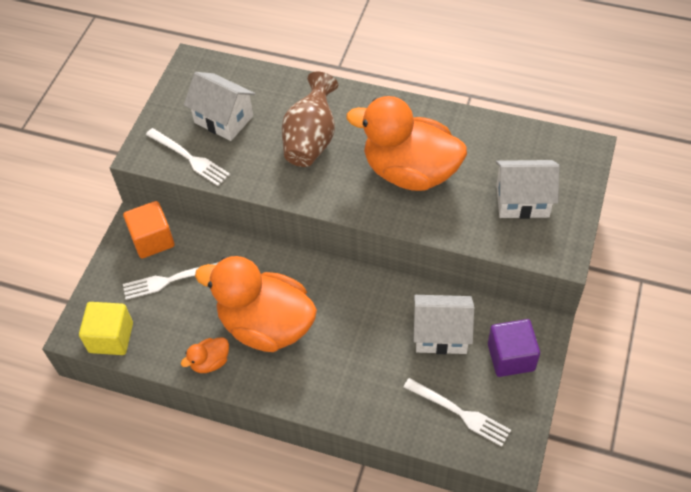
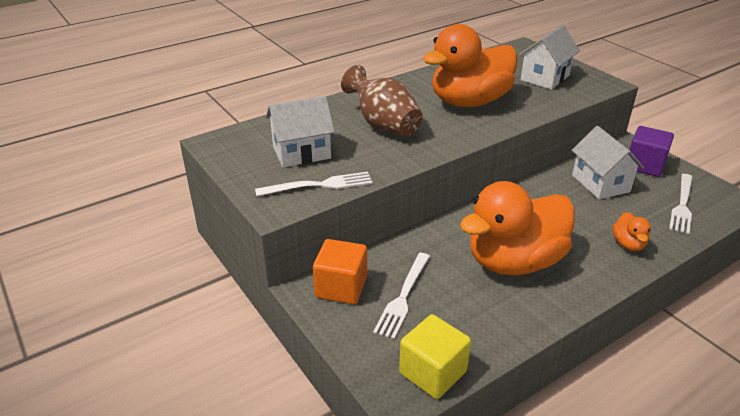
camera: 55 degrees left, 20 degrees down
(210, 362) = (527, 313): orange duck -> orange duck (628, 244)
(441, 334) = (600, 183): white house -> white house turned 60 degrees counterclockwise
(460, 413) = (682, 205): white fork -> white fork turned 135 degrees clockwise

